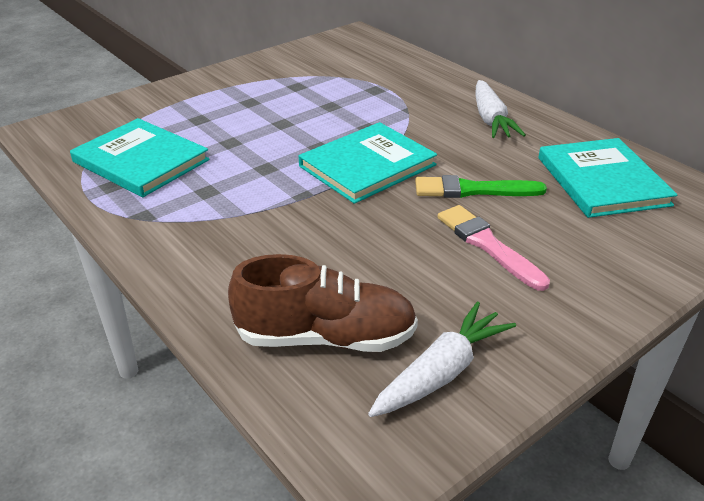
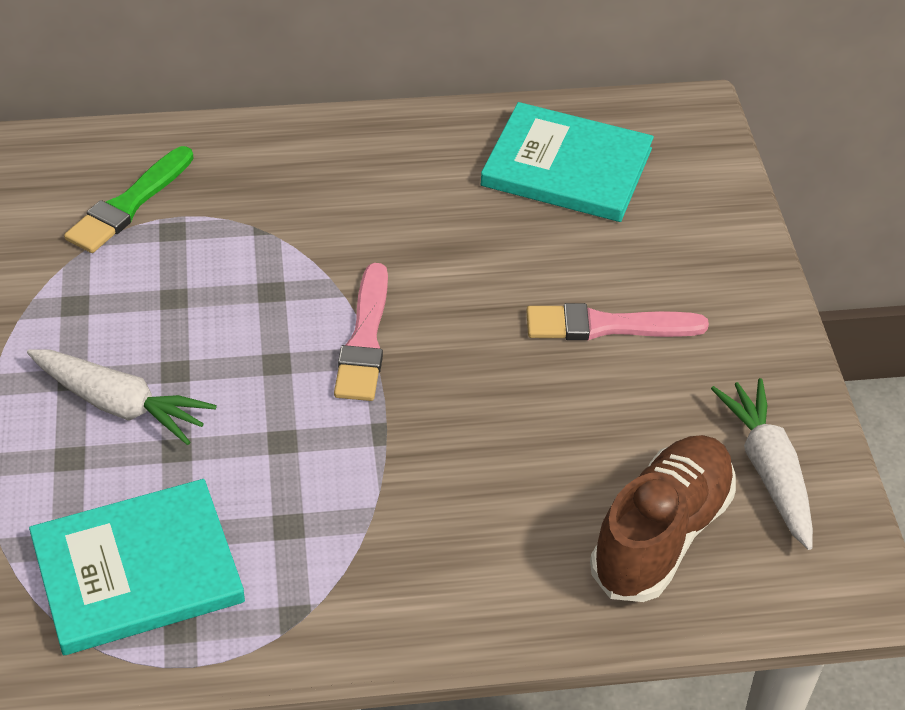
camera: 60 degrees left, 10 degrees up
(367, 165) = (365, 340): turquoise book -> pink brush
(473, 190) = (498, 277): green brush -> green brush (129, 204)
(490, 119) = (359, 170): white carrot -> white carrot (120, 405)

